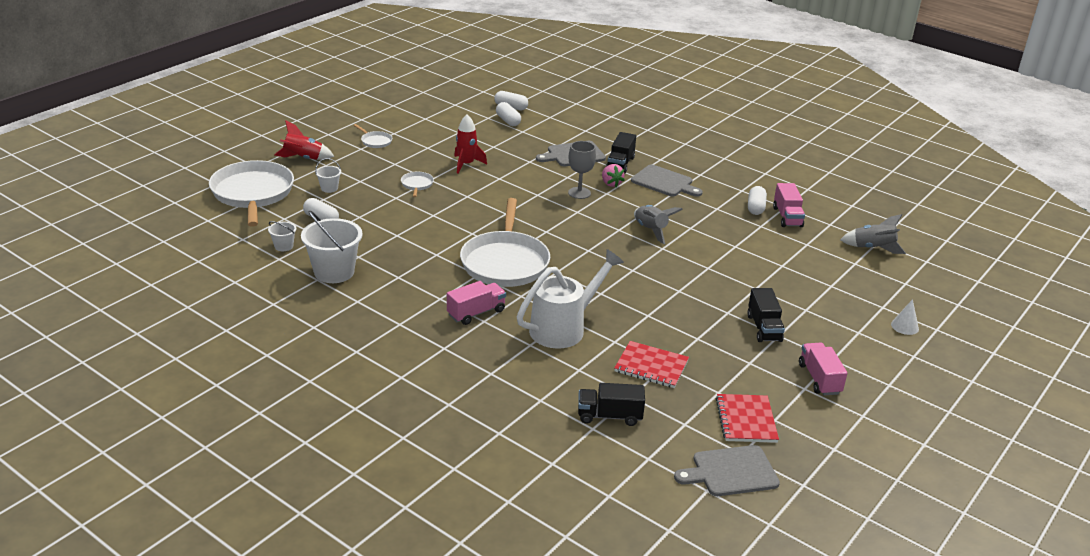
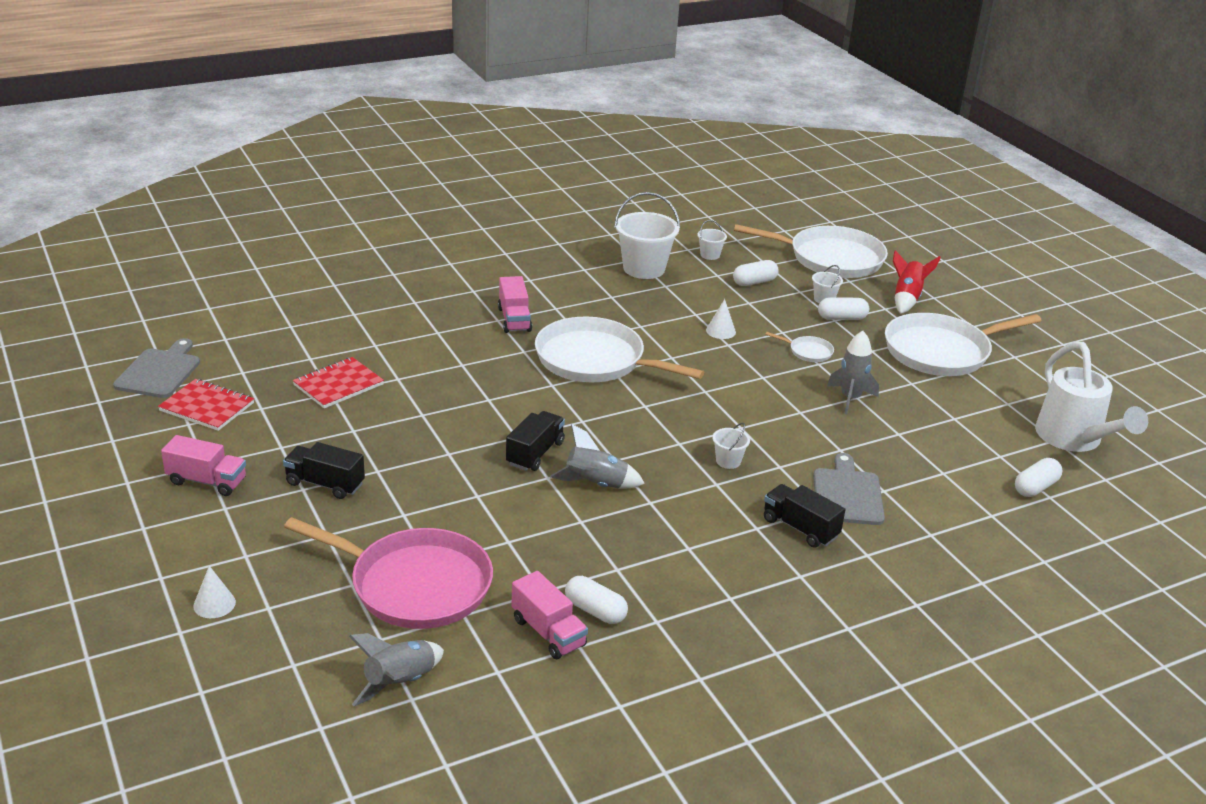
camera: 115 degrees right, 0 degrees up
(375, 141) = (941, 351): white pan -> white pan, size x2.45
(415, 221) = (720, 331): none -> white cone
(466, 164) = (850, 398): red rocket -> grey rocket
(508, 121) = (983, 470): white capsule -> white capsule (842, 318)
(564, 328) = (446, 357): white watering can -> white watering can (1073, 439)
(579, 193) = (728, 461): grey goblet -> white bucket
(609, 416) = (296, 339): black truck -> black truck (535, 453)
(611, 183) = (741, 497): pink strawberry -> none
(664, 182) = (722, 549): grey cutting board -> none
(787, 217) = (548, 632): pink truck -> pink truck turned 150 degrees counterclockwise
(806, 265) = (414, 585): none -> pink pan

